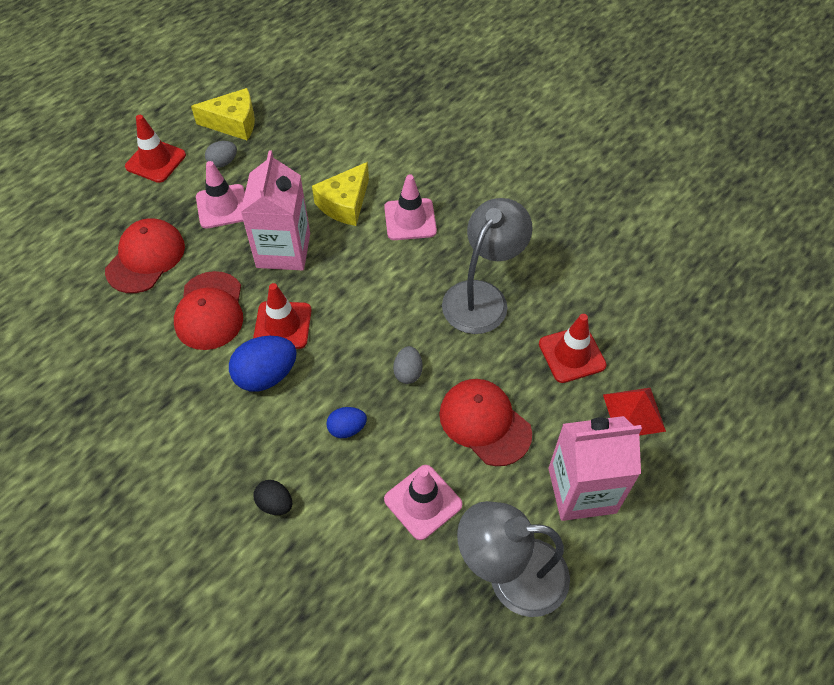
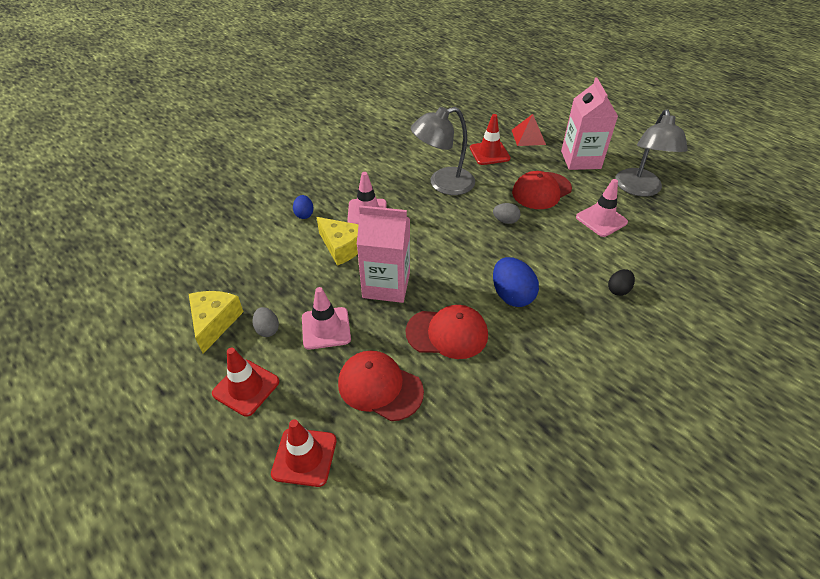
camera: 85 degrees left, 10 degrees down
(282, 325) = (464, 286): red traffic cone -> red traffic cone (304, 457)
(347, 429) = (553, 252): blue egg -> blue egg (304, 214)
(482, 297) = (443, 184): grey lamp -> grey lamp turned 60 degrees counterclockwise

